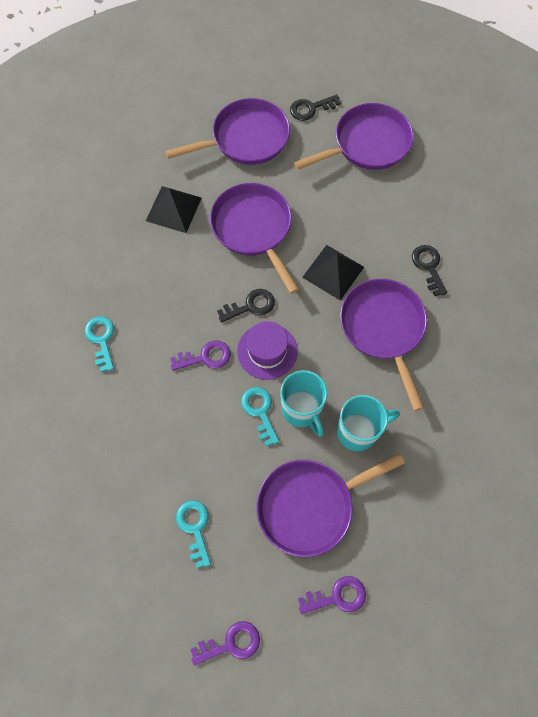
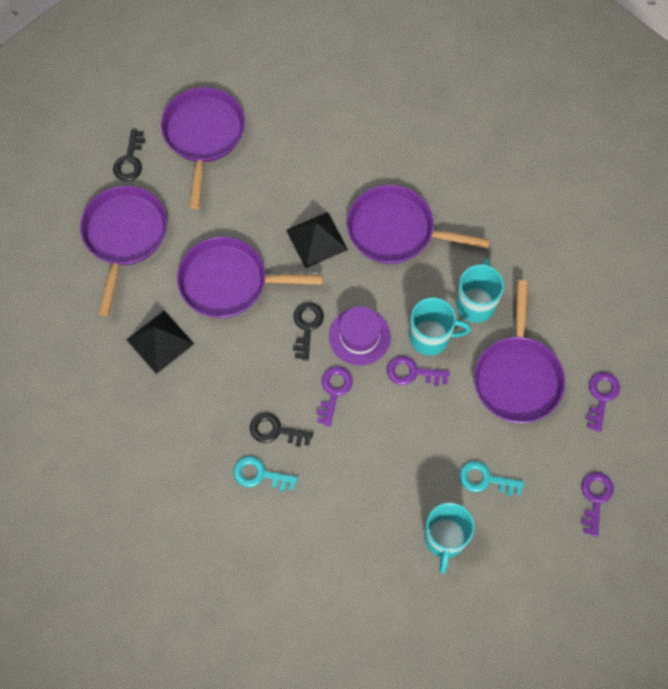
camera: 60 degrees left, 0 degrees up
(120, 520) = (444, 539): none -> turquoise mug
(260, 411) = (412, 372): turquoise key -> purple key
(428, 267) = (360, 160): black key -> black key (276, 431)

